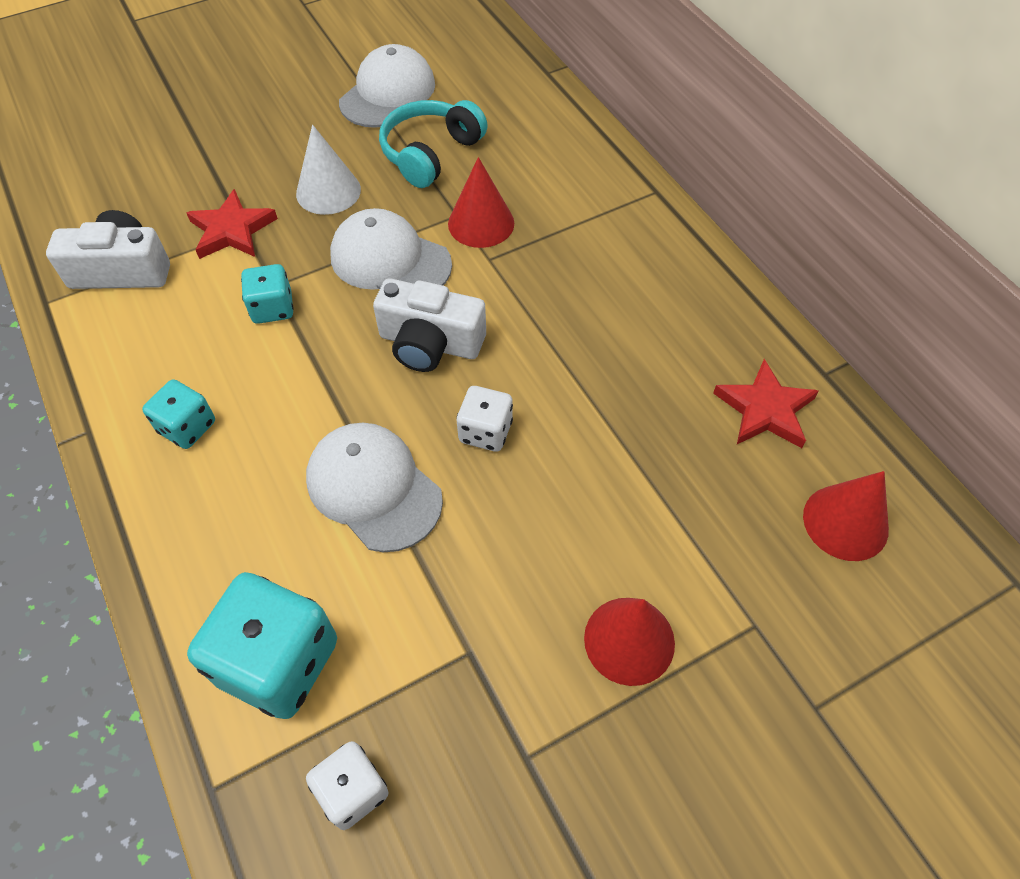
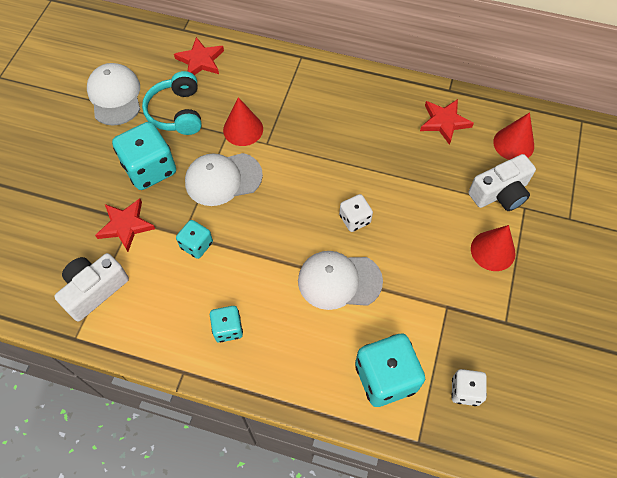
camera: 45 degrees left, 5 degrees up
(328, 191) = (150, 169): white cone -> turquoise dice
(430, 343) = (287, 202): white camera -> white camera (500, 193)
(525, 117) = (200, 60): none -> red star

